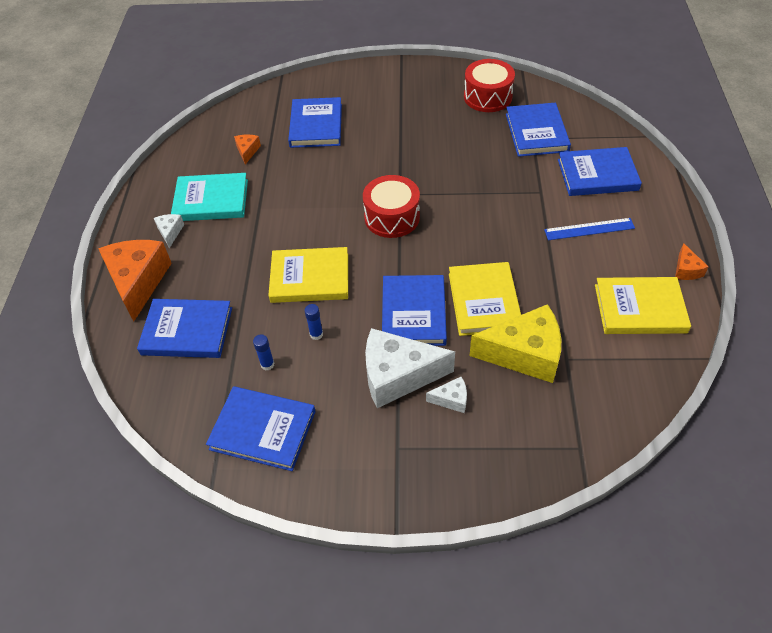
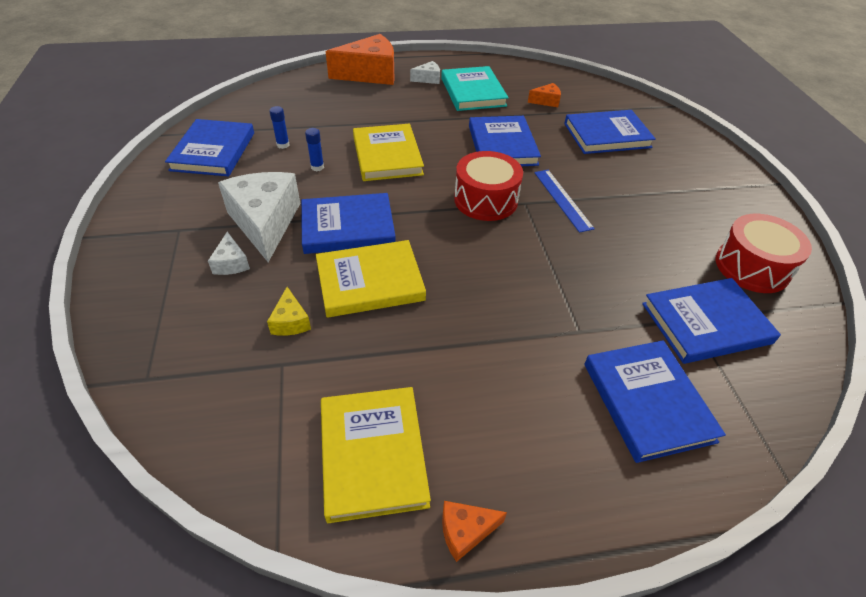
camera: 75 degrees right, 5 degrees down
(187, 331) = (319, 102): blue book -> blue book (502, 145)
(524, 354) = (290, 321): yellow cheese -> yellow cheese, size x0.45
(589, 229) = (522, 390): blue ruler -> blue ruler (562, 199)

